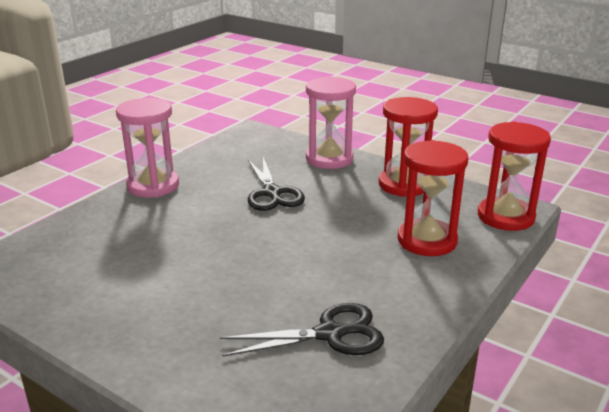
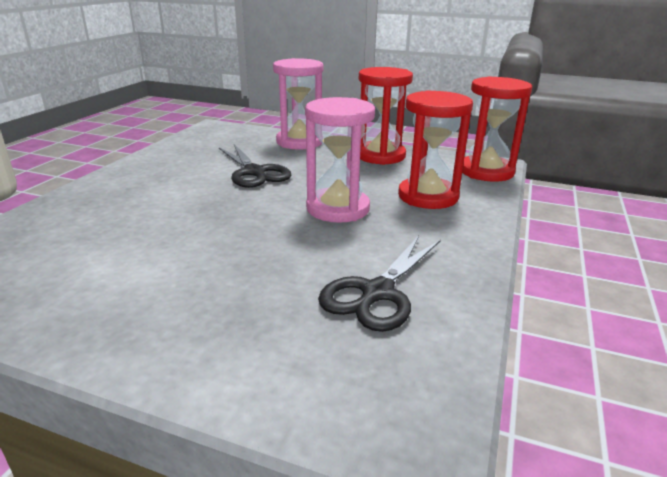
camera: 15 degrees left, 0 degrees up
(153, 185) = (121, 177): pink hourglass -> pink hourglass (338, 208)
(329, 334) = (377, 292): black scissors -> black scissors turned 150 degrees clockwise

